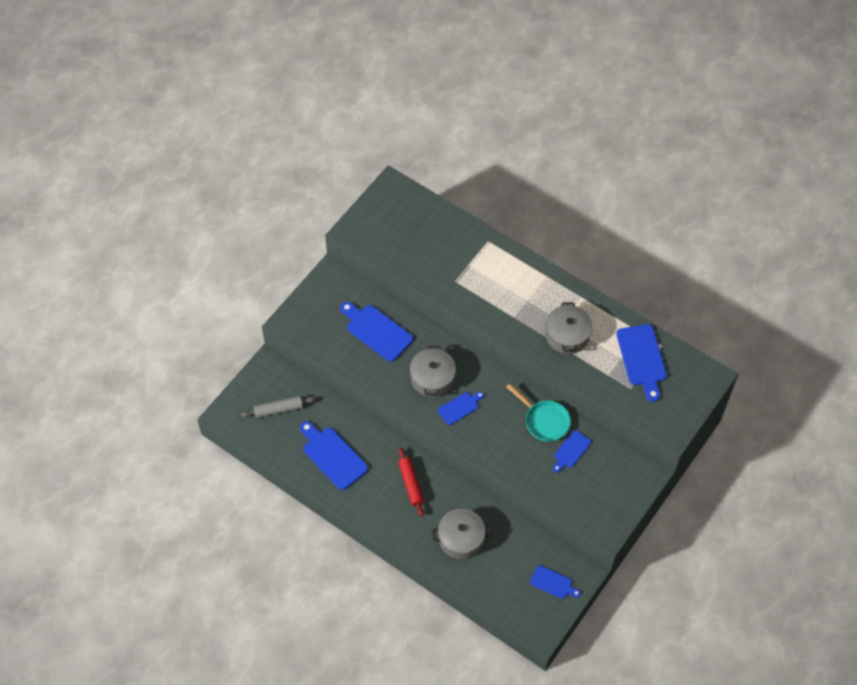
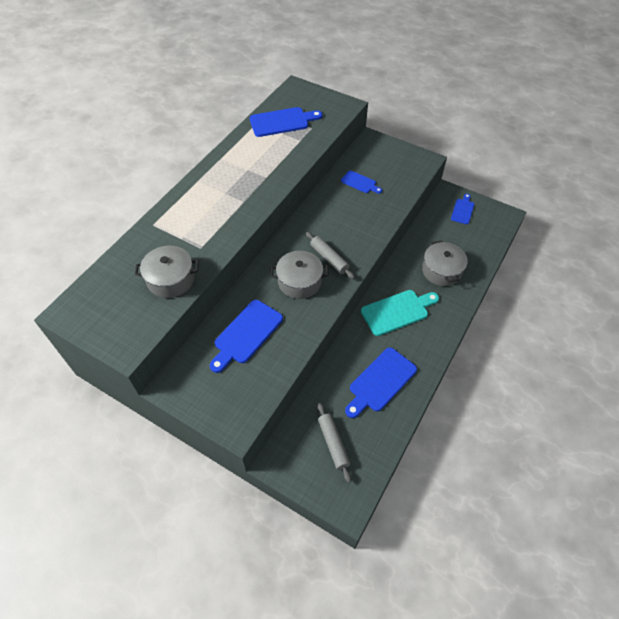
camera: 95 degrees left, 5 degrees down
(411, 484) = (397, 311): red rolling pin -> turquoise cutting board
(460, 407) = (329, 258): blue cutting board -> grey rolling pin
(544, 421) = (334, 200): turquoise pan -> none
(567, 335) = (262, 165): grey pot -> grey pot (171, 279)

